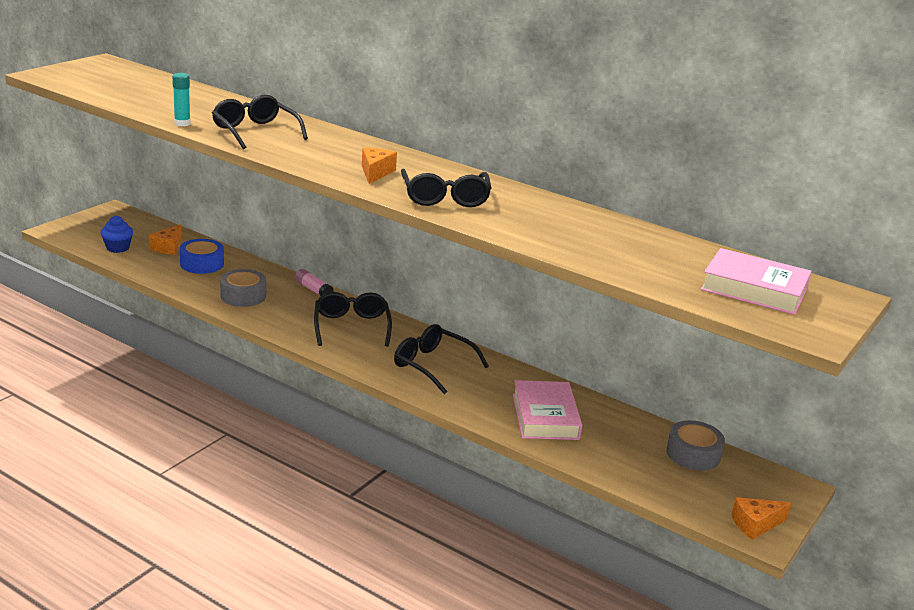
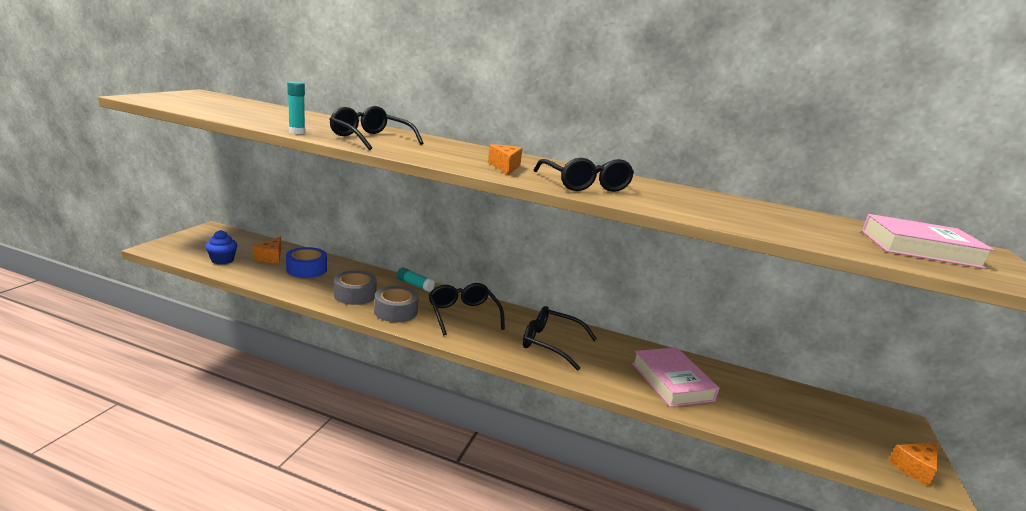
camera: 15 degrees left, 5 degrees down
(313, 290) = (414, 285): pink glue stick -> turquoise glue stick
(693, 454) = (807, 402): grey tape -> grey tape (396, 311)

